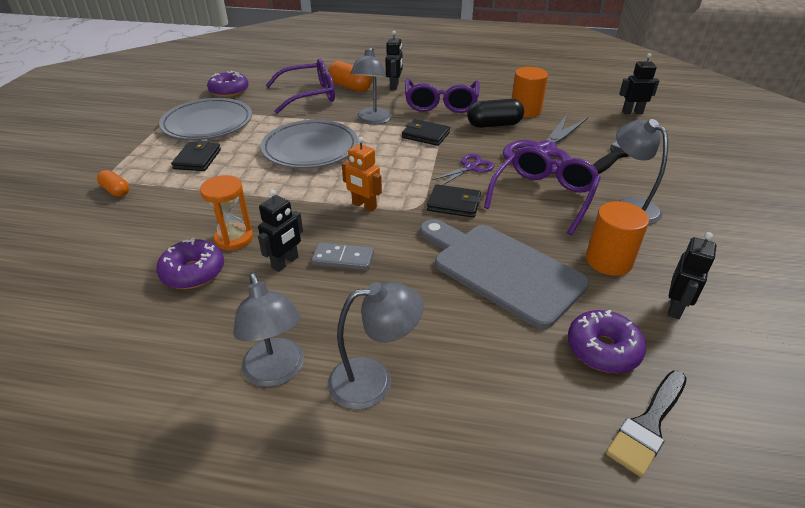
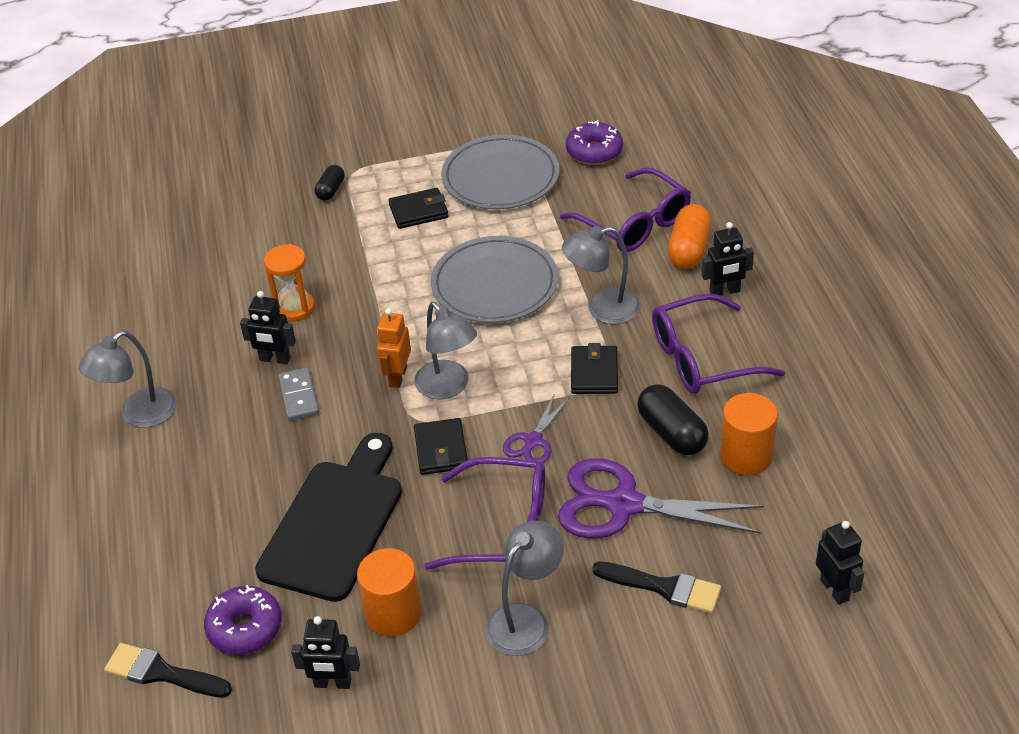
camera: 70 degrees right, 5 degrees up
(116, 191) = (331, 190): orange capsule -> black capsule
(193, 272) = (235, 307): purple donut -> none
(374, 380) = (151, 477): grey lamp -> grey lamp (448, 387)
(470, 168) = (533, 441): purple scissors -> purple scissors turned 90 degrees clockwise
(501, 270) = (335, 523): grey cutting board -> black cutting board

